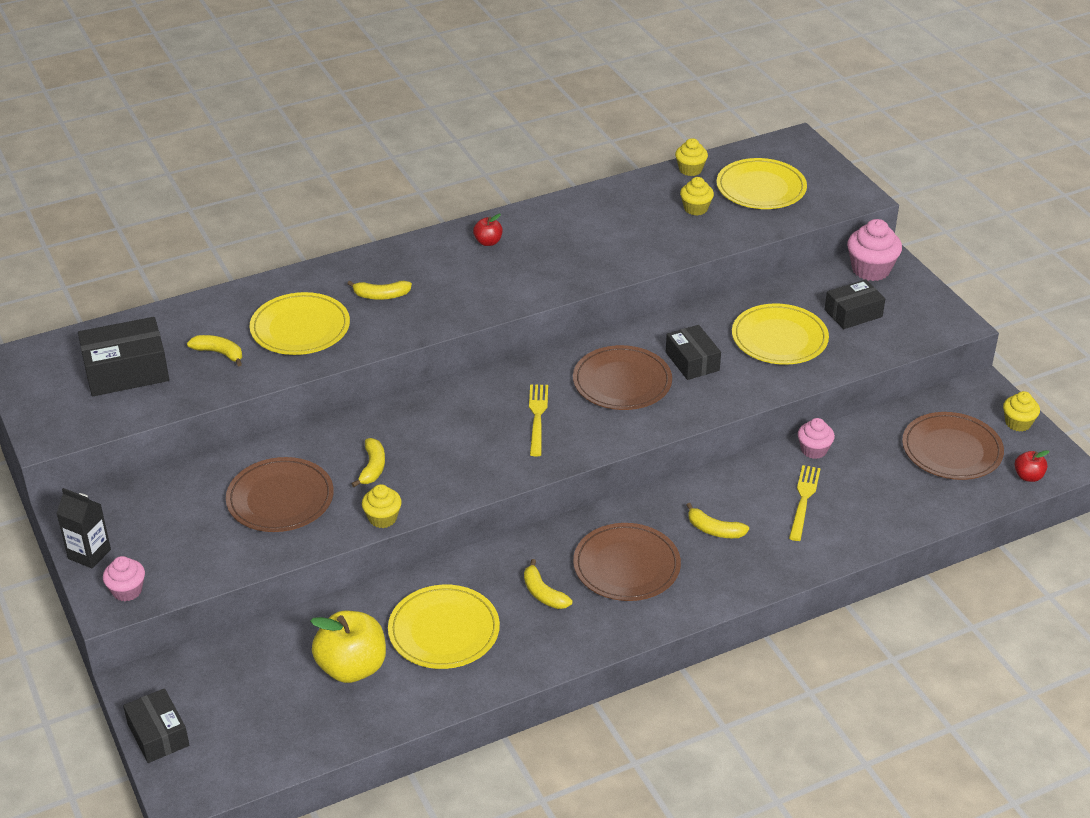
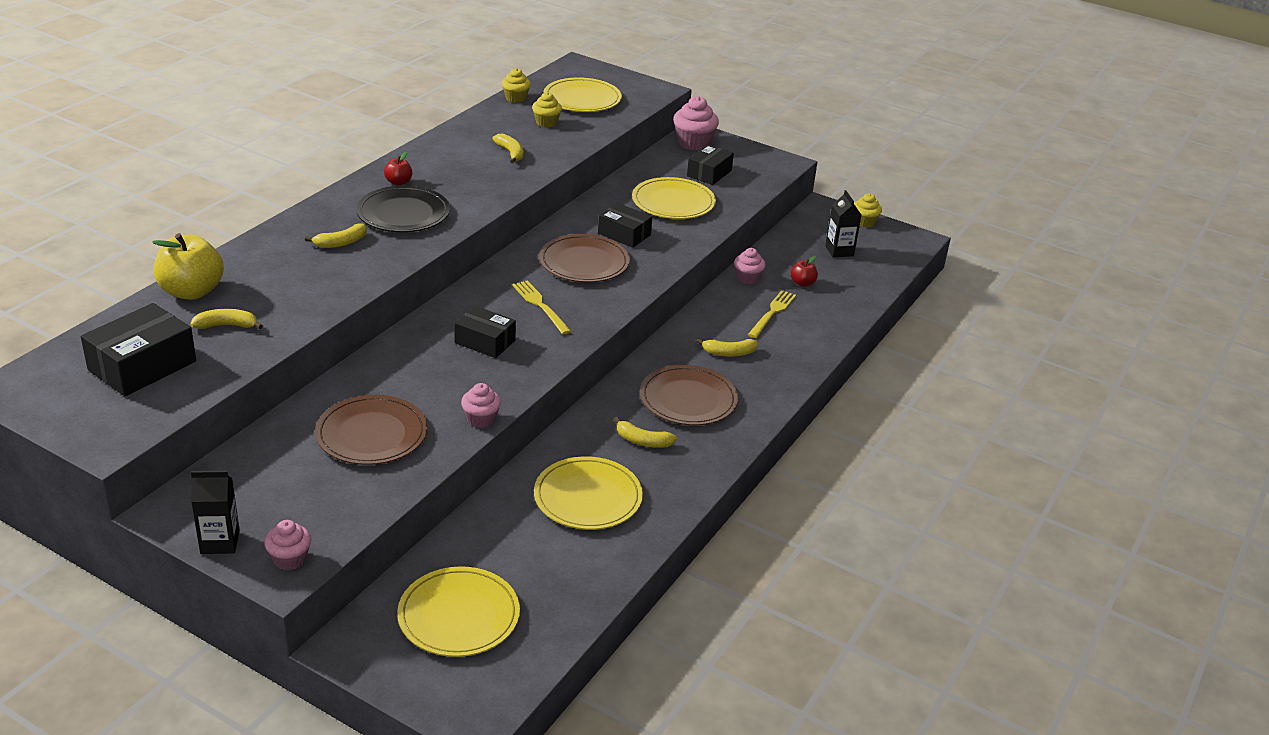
camera: 35 degrees left, 5 degrees down
(158, 734) = (404, 680): black box -> black box (485, 341)
(300, 328) = (288, 286): yellow plate -> yellow plate (459, 615)
(352, 667) = (535, 555): yellow apple -> yellow apple (192, 291)
(372, 467) = (434, 384): yellow banana -> yellow banana (510, 153)
(382, 518) = (481, 419): yellow cupcake -> pink cupcake
(463, 279) = (403, 213): none -> black plate
(804, 500) = (772, 313): yellow fork -> yellow fork turned 45 degrees clockwise
(951, 450) = (839, 251): brown plate -> black carton
(1028, 476) = (903, 253): red apple -> red apple (802, 283)

